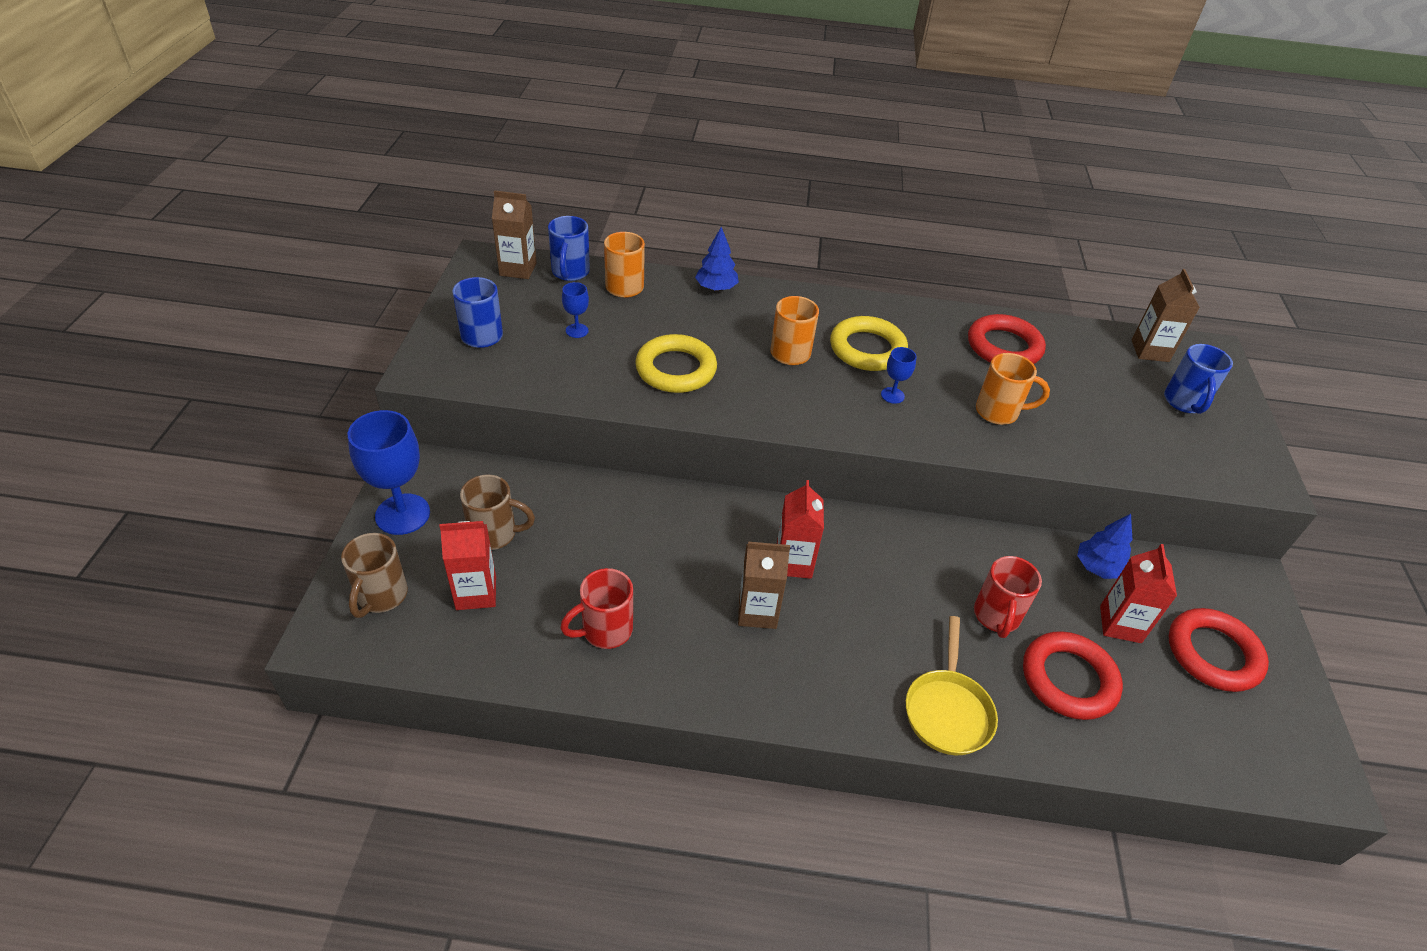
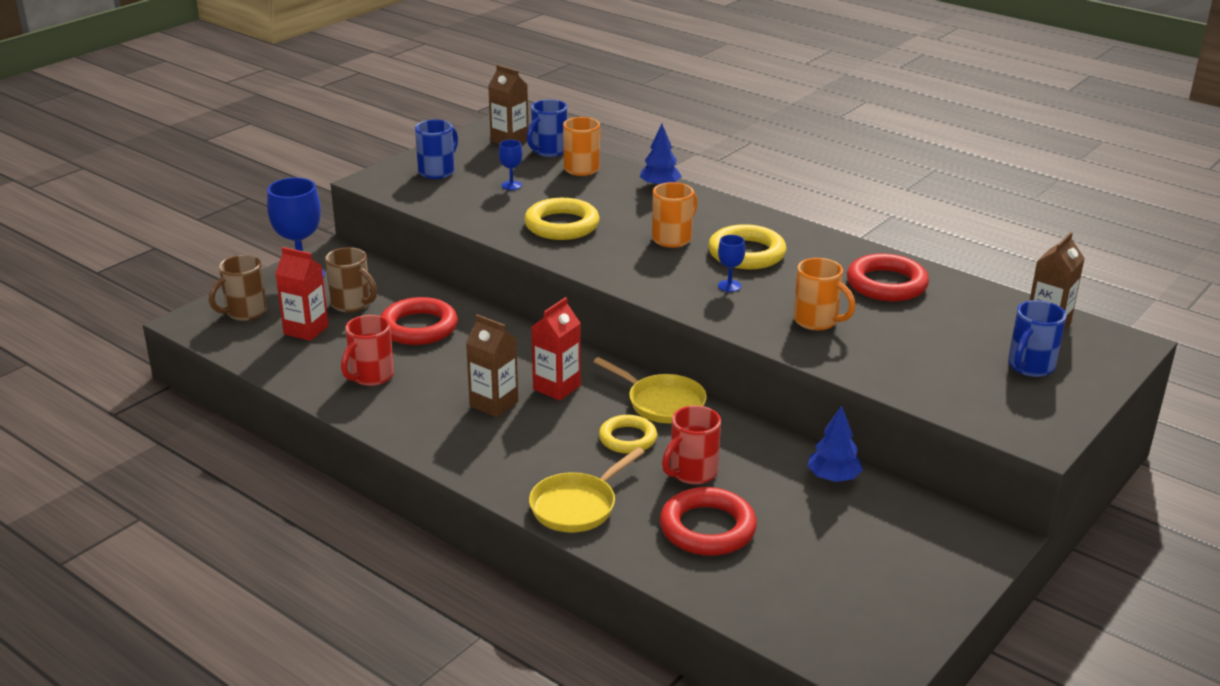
camera: 35 degrees right, 15 degrees down
(605, 630) = (370, 376): red mug -> red mug turned 60 degrees counterclockwise
(897, 540) = (662, 403): none -> yellow pan
(910, 599) = (627, 438): none -> yellow ring
(1120, 624) = (805, 516): red carton -> none
(1213, 654) = (874, 565): red ring -> red ring (418, 327)

